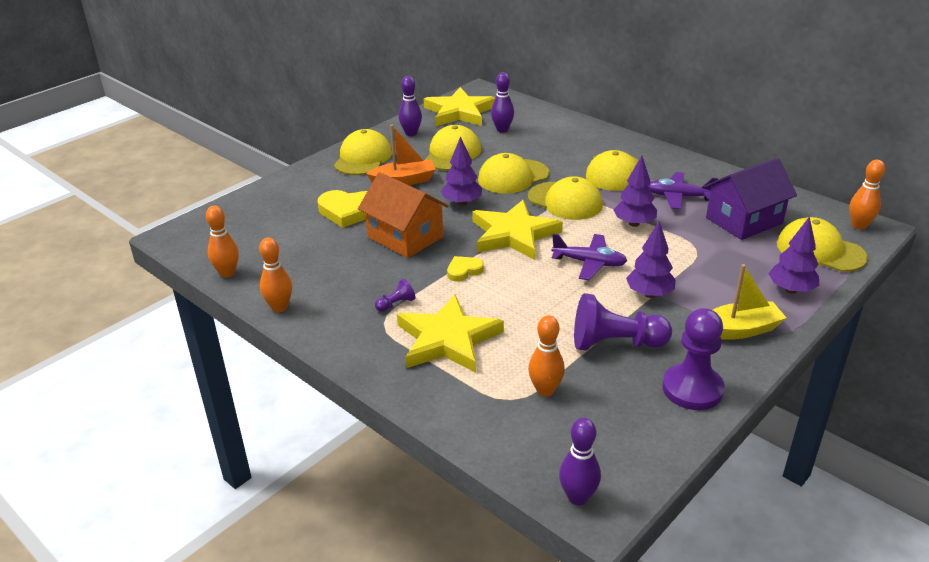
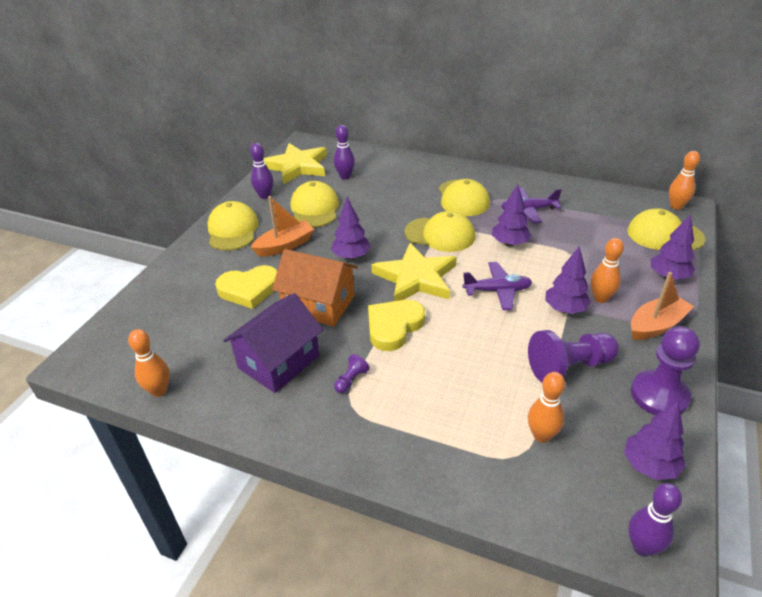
camera: 20 degrees left, 5 degrees up
(279, 307) = (236, 416): orange bowling pin -> orange bowling pin (600, 298)
(447, 339) = (422, 406): yellow star -> none
(464, 270) = (393, 326): yellow heart -> yellow heart, size x1.78
(513, 177) = (381, 220): yellow cap -> none
(635, 441) = (649, 466): none -> purple tree
(739, 330) = (656, 325): yellow boat -> orange boat
(744, 220) = (592, 221): purple house -> purple house (279, 362)

